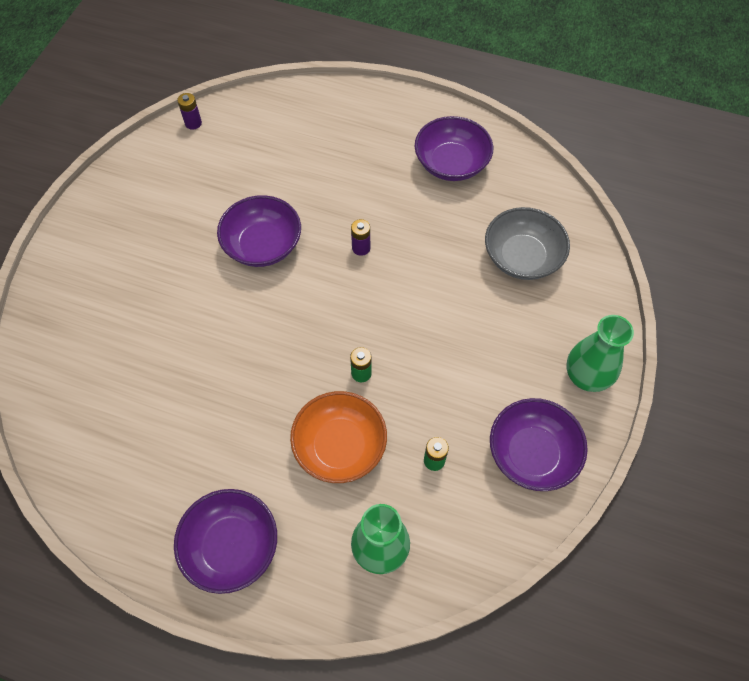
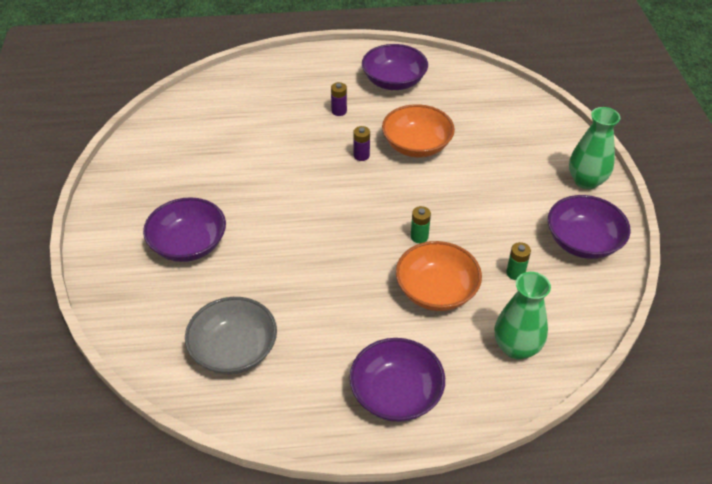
camera: 25 degrees left, 15 degrees down
(193, 123) = (162, 115): purple battery -> purple battery (339, 111)
(262, 245) = (279, 179): purple bowl -> purple bowl (188, 244)
(426, 257) = (416, 145): none -> orange bowl
(522, 257) = (488, 123): grey bowl -> grey bowl (234, 350)

